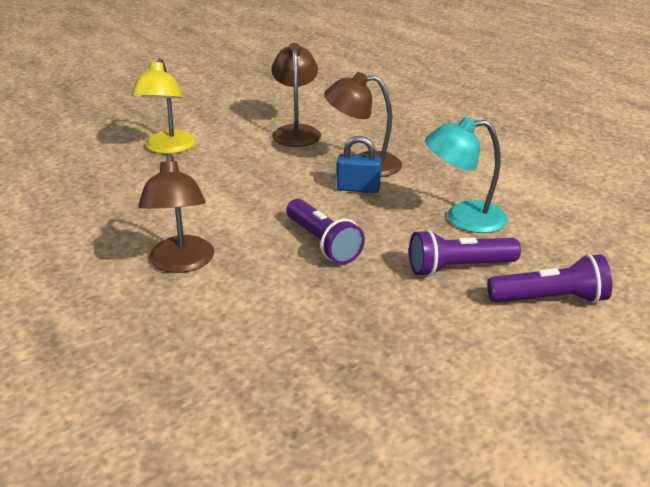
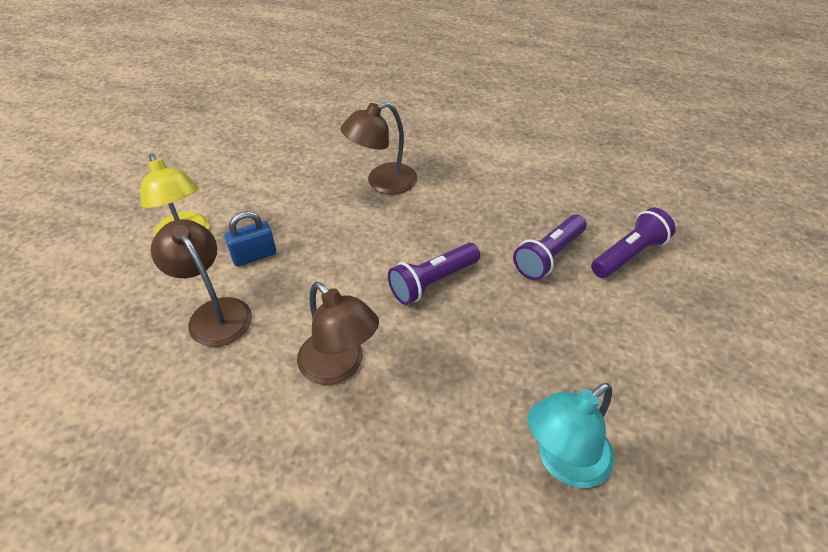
camera: 35 degrees left, 15 degrees up
(296, 132) = (290, 168): brown lamp -> brown lamp (214, 313)
(323, 243) = (432, 282): purple flashlight -> purple flashlight turned 120 degrees clockwise
(358, 188) = (403, 210): blue padlock -> blue padlock (254, 256)
(463, 218) = (507, 205): turquoise lamp -> turquoise lamp (563, 462)

